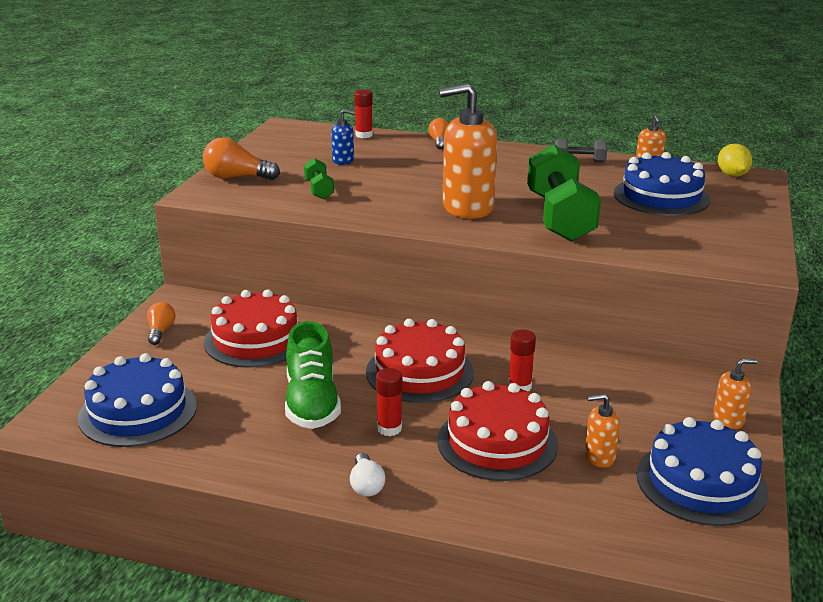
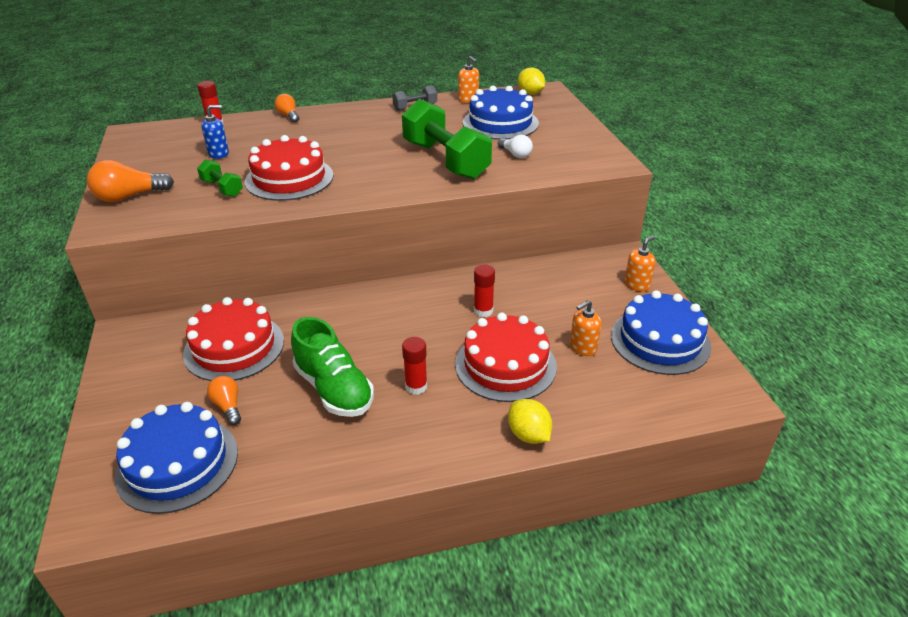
camera: 30 degrees left, 10 degrees up
(160, 331) = (133, 372): orange light bulb -> orange light bulb (228, 406)
(366, 485) = (439, 446): white light bulb -> white light bulb (515, 154)
(419, 372) = (399, 326): red cake -> red cake (289, 178)
(463, 510) = (528, 435): none -> yellow lemon
(467, 207) = (367, 171): orange soap dispenser -> none

